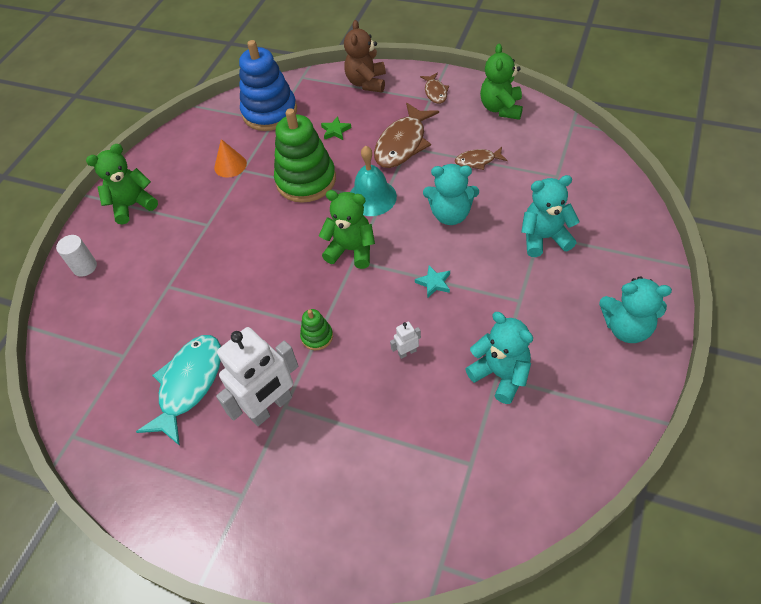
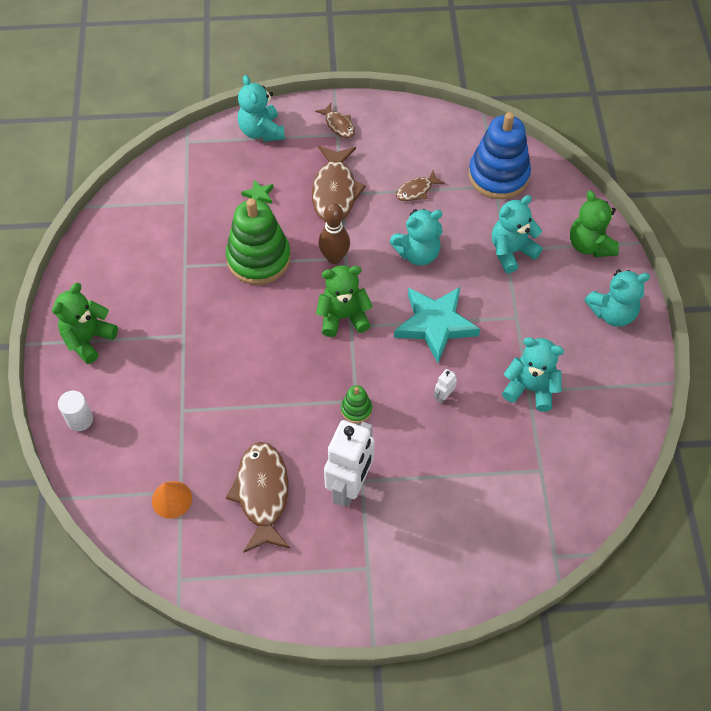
camera: 30 degrees left, 5 degrees up
(189, 384) = (262, 494): turquoise fish -> brown fish
(230, 165) = (168, 264): orange cone -> orange cone (171, 499)
(270, 112) = (176, 193): blue stacking toy -> blue stacking toy (498, 175)
(367, 83) = (261, 131): brown teddy bear -> turquoise teddy bear
(372, 197) = (334, 257): turquoise bell -> brown bowling pin
(434, 283) = (435, 325): turquoise star -> turquoise star, size x2.40
(501, 108) = (412, 127): green teddy bear -> green teddy bear (590, 245)

